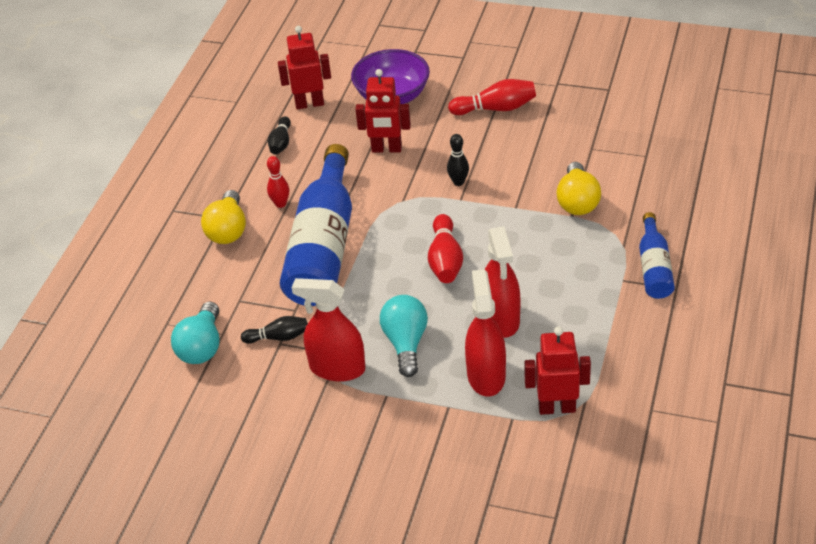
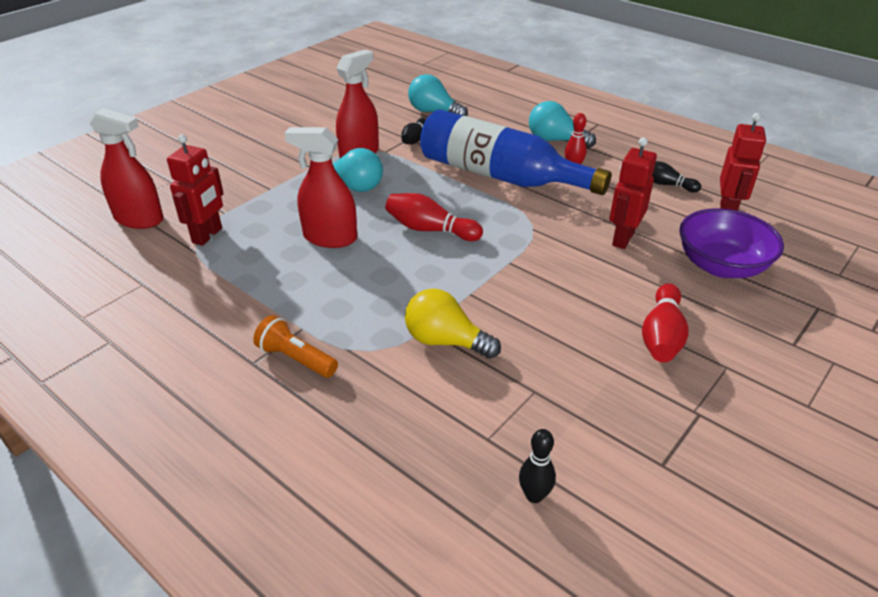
camera: 110 degrees right, 5 degrees down
(228, 230) = (555, 140): yellow light bulb -> turquoise light bulb
(458, 182) = (538, 268): black bowling pin -> black bowling pin (534, 495)
(486, 376) = (279, 213): red spray bottle -> red spray bottle (139, 219)
(654, 267) = (296, 359): blue bottle -> orange flashlight

